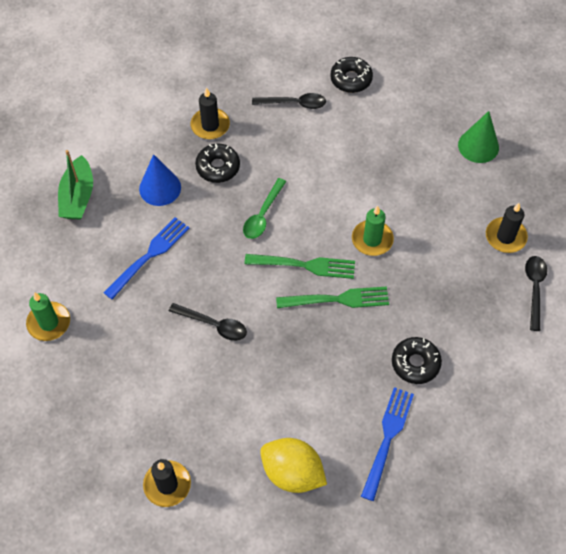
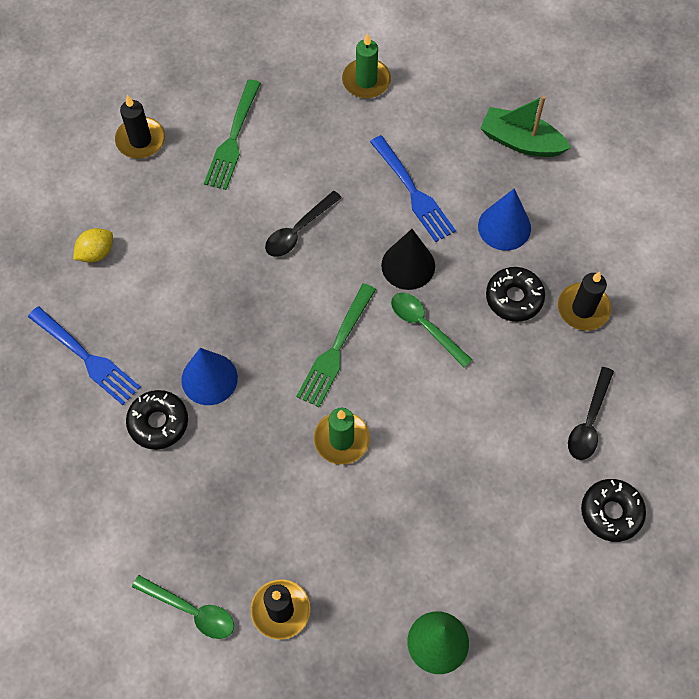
camera: 110 degrees right, 5 degrees up
(216, 240) = (408, 265): none -> black cone
(292, 473) = (96, 253): yellow lemon -> yellow lemon, size x0.57
(336, 299) = (276, 368): green fork -> green fork (233, 138)
(365, 341) = (209, 379): none -> blue cone
(534, 289) = (191, 611): black spoon -> green spoon

